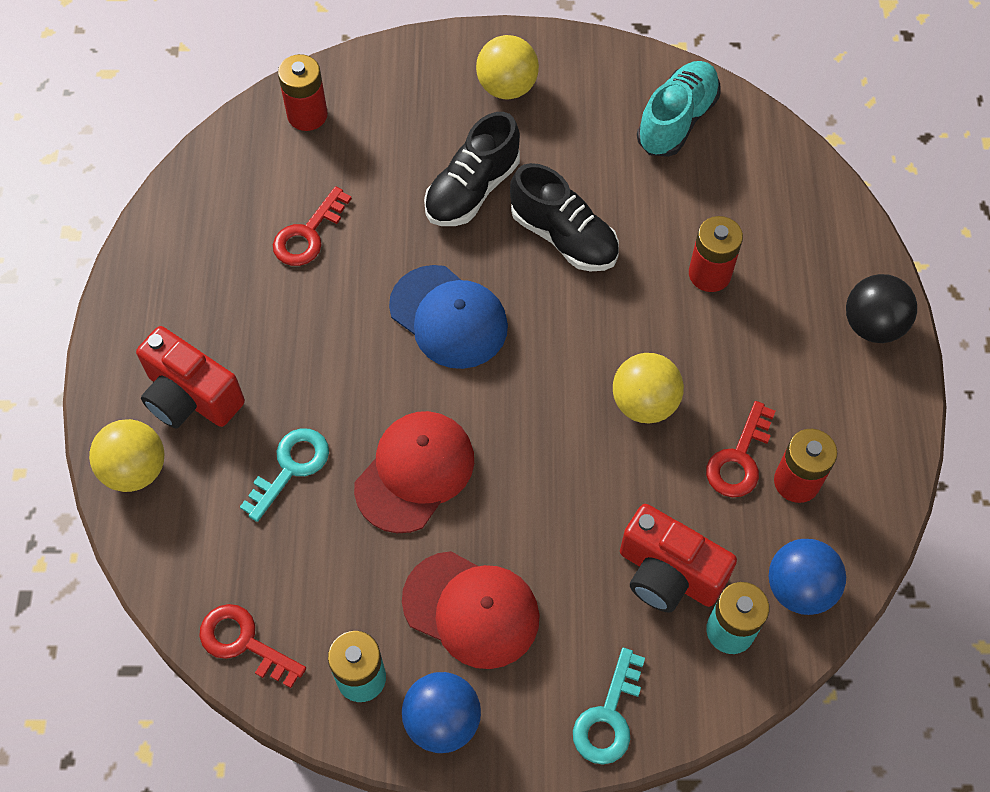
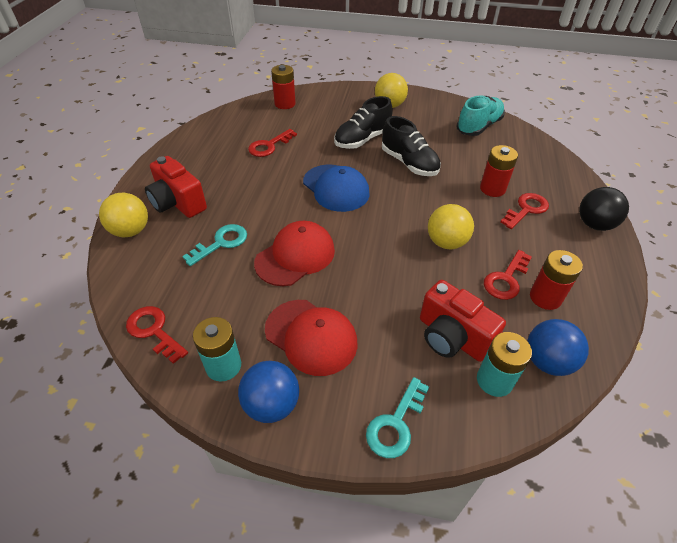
camera: 10 degrees right, 15 degrees down
(766, 311) = (526, 209): none -> red key

